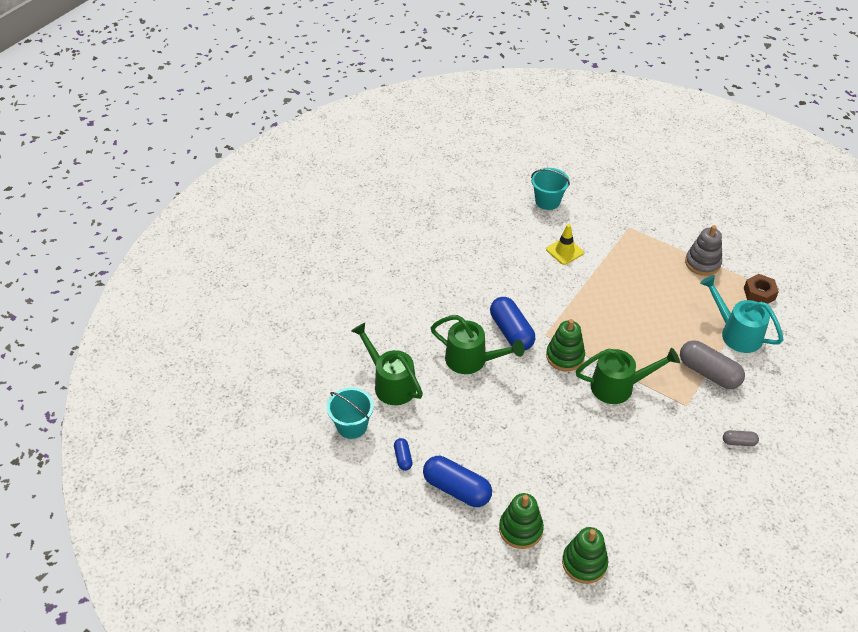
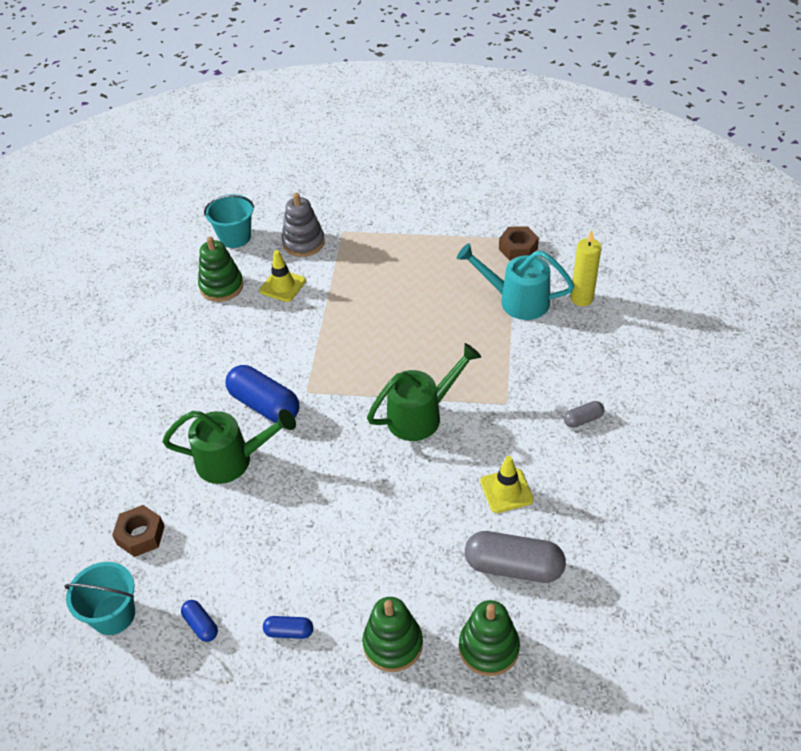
camera: 25 degrees left, 0 degrees up
(390, 383) = (141, 535): green watering can -> brown nut
(456, 489) = (289, 632): blue capsule -> blue capsule, size x0.49
(565, 356) = (342, 407): green stacking toy -> green stacking toy (221, 286)
(653, 466) = (506, 491): none -> yellow traffic cone
(702, 263) = (442, 239): grey stacking toy -> grey stacking toy (303, 242)
(708, 373) = (511, 356): grey capsule -> grey capsule (513, 567)
(789, 352) = (581, 298): none -> yellow candle

